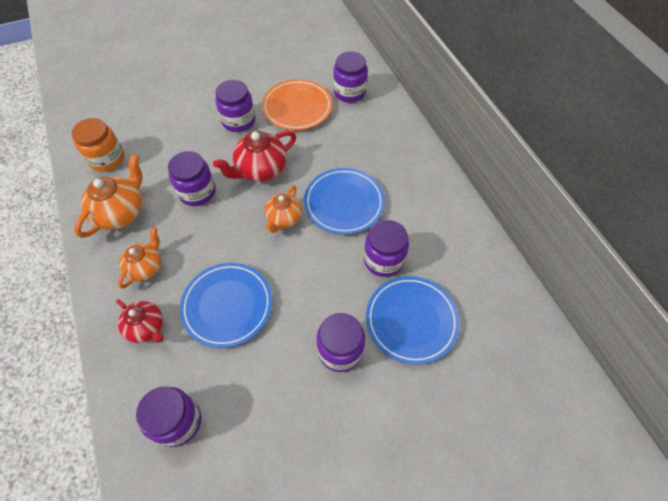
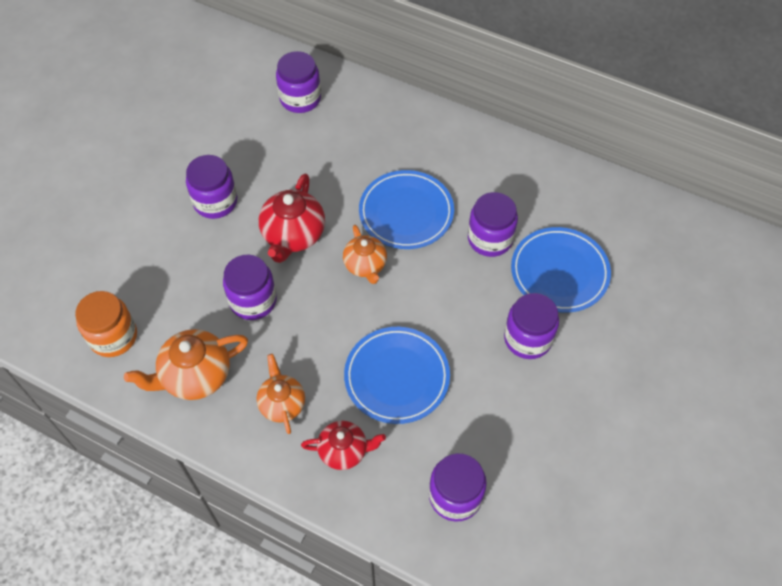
camera: 40 degrees left, 0 degrees up
(121, 213) = (195, 376): orange teapot -> orange teapot turned 105 degrees counterclockwise
(297, 108) = (263, 148): orange plate -> none

